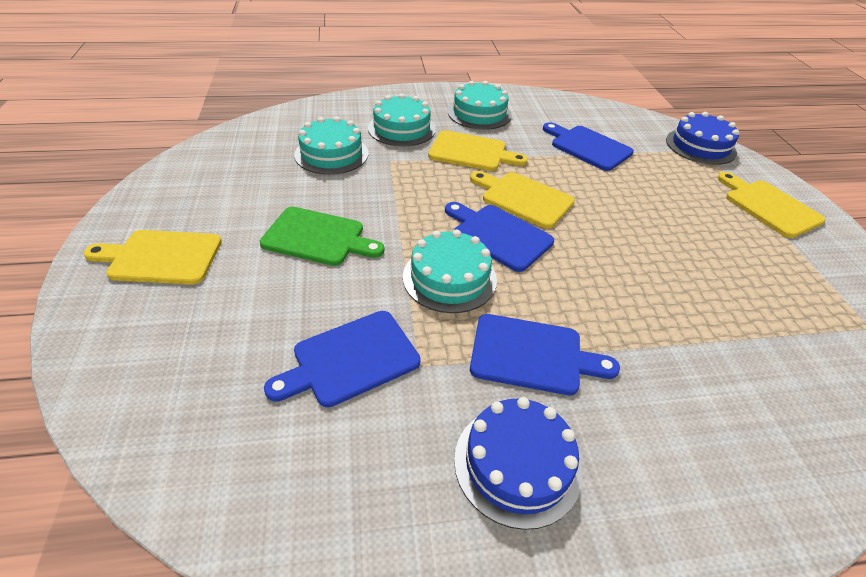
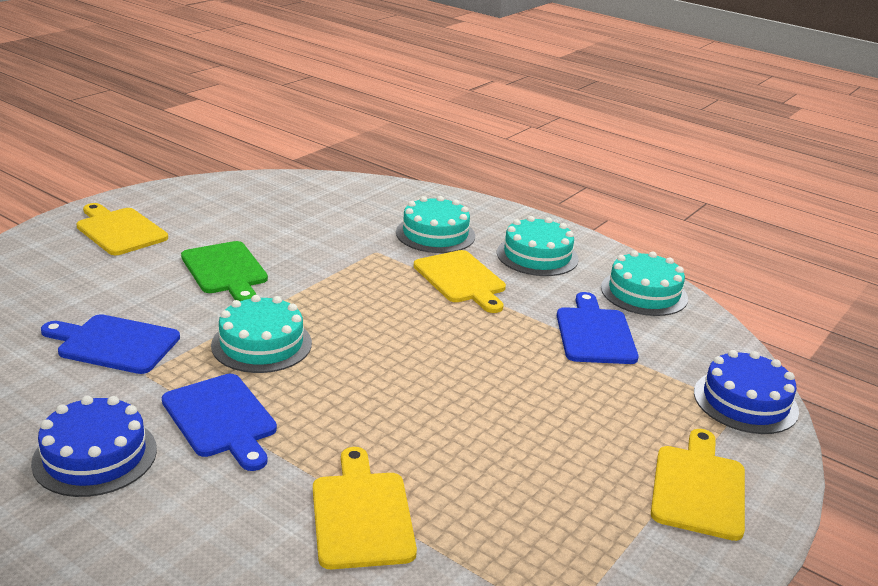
camera: 45 degrees right, 15 degrees down
(331, 154) = (340, 225): turquoise cake -> turquoise cake (644, 293)
(498, 235) = (355, 343): blue cutting board -> none
(523, 198) = (433, 333): yellow cutting board -> yellow cutting board (361, 514)

